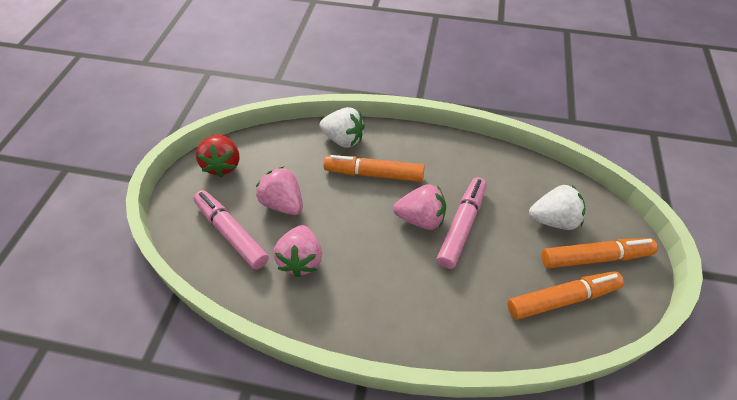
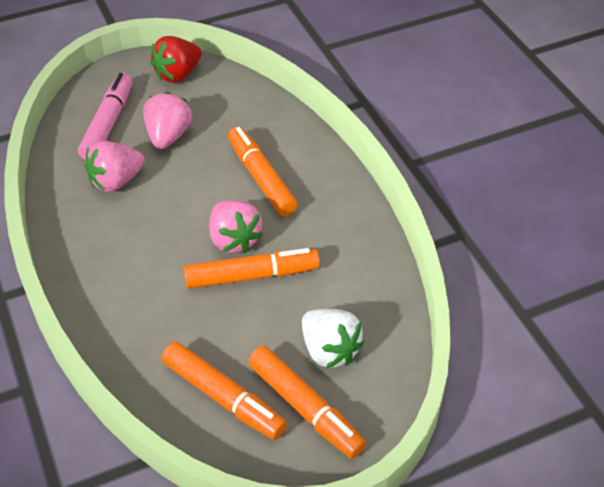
camera: 55 degrees right, 5 degrees down
(343, 139) = (287, 133): white strawberry -> none
(461, 226) = (251, 276): pink marker -> orange marker

